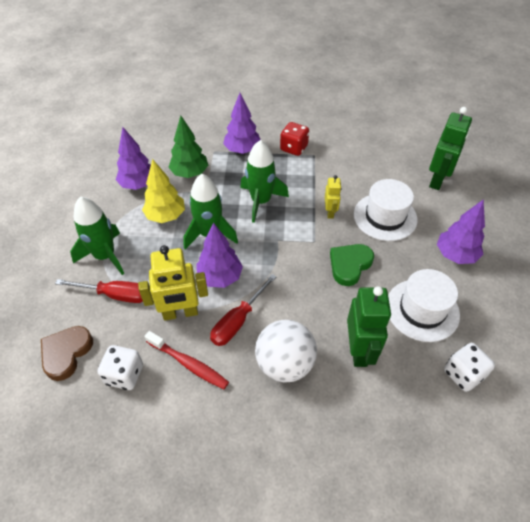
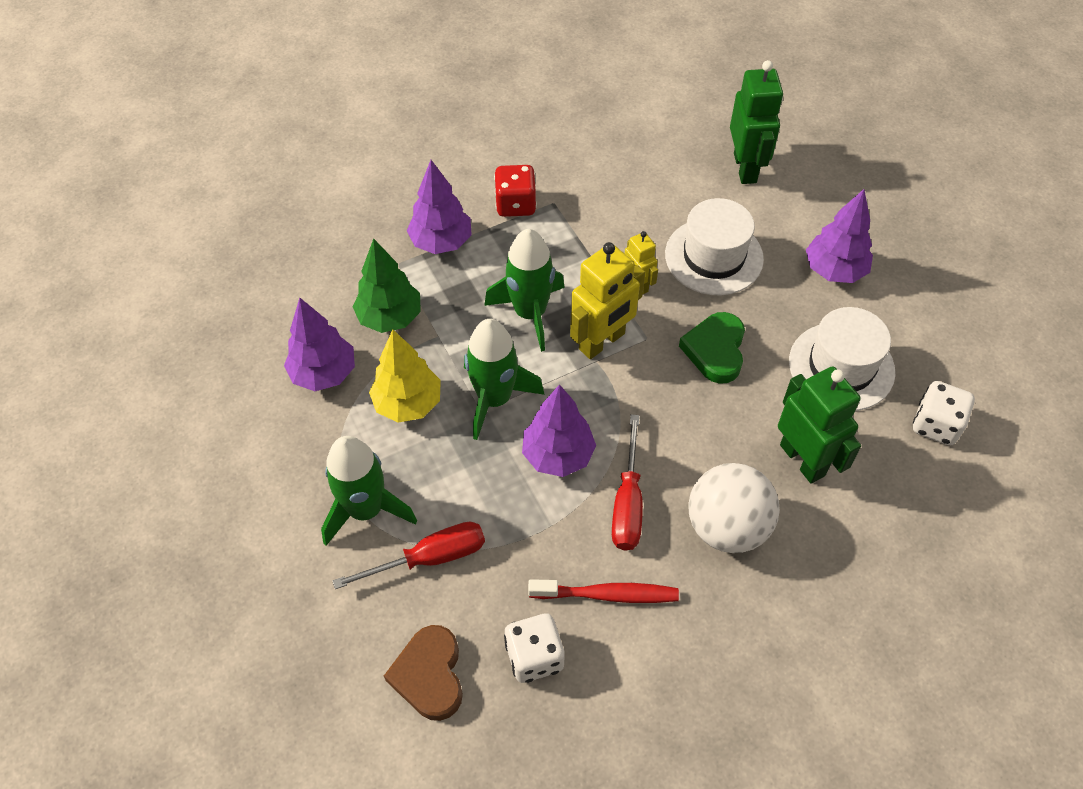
camera: 30 degrees left, 5 degrees up
(180, 313) = (543, 534): yellow robot -> yellow robot (602, 342)

